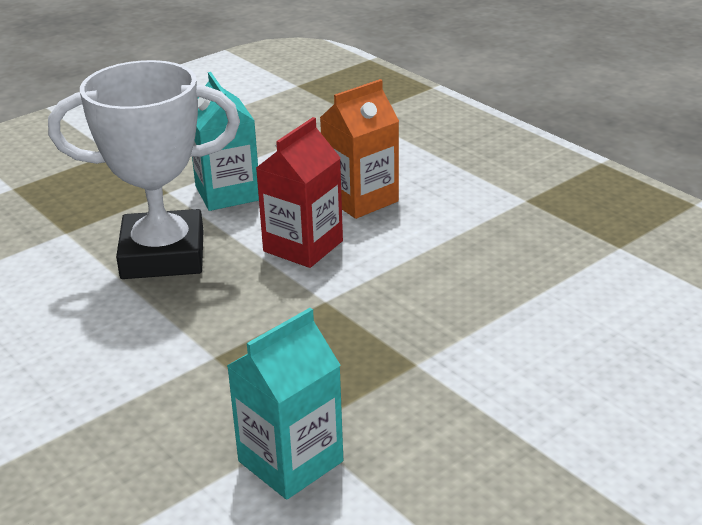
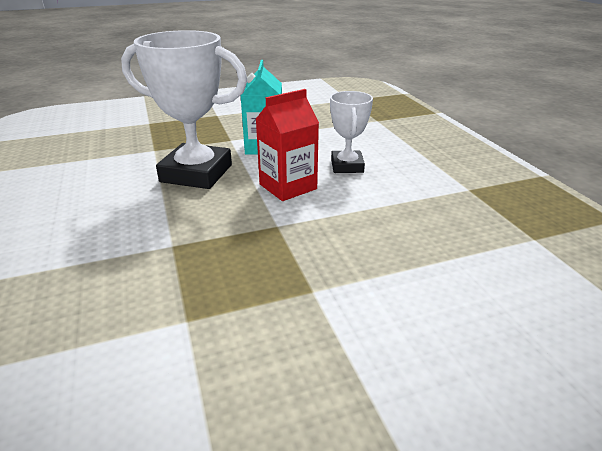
camera: 20 degrees right, 0 degrees up
(290, 461) = (156, 346): turquoise carton -> none
(361, 199) = (347, 166): orange carton -> white trophy

